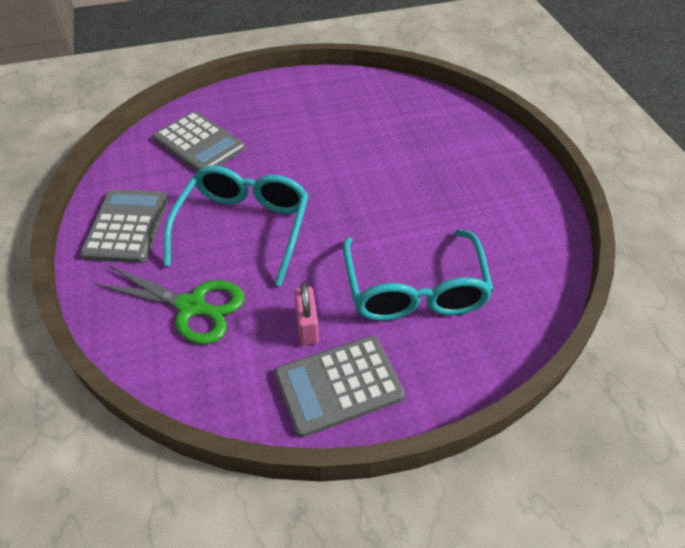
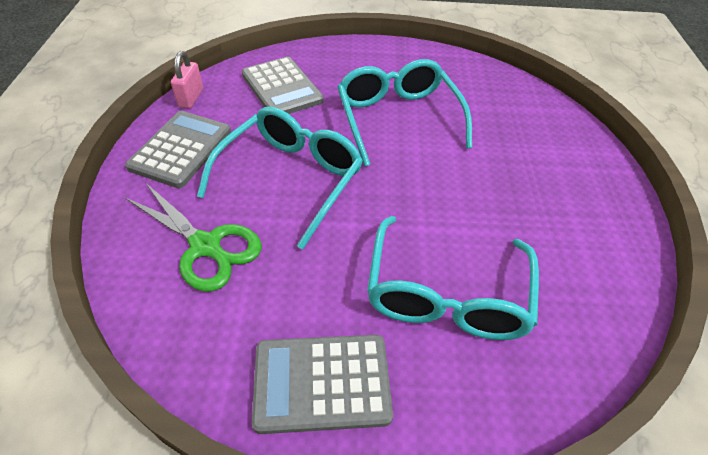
camera: 15 degrees right, 0 degrees up
(307, 327) = (313, 302): pink padlock -> pink padlock (191, 98)
(320, 148) = (397, 118): none -> turquoise glasses

